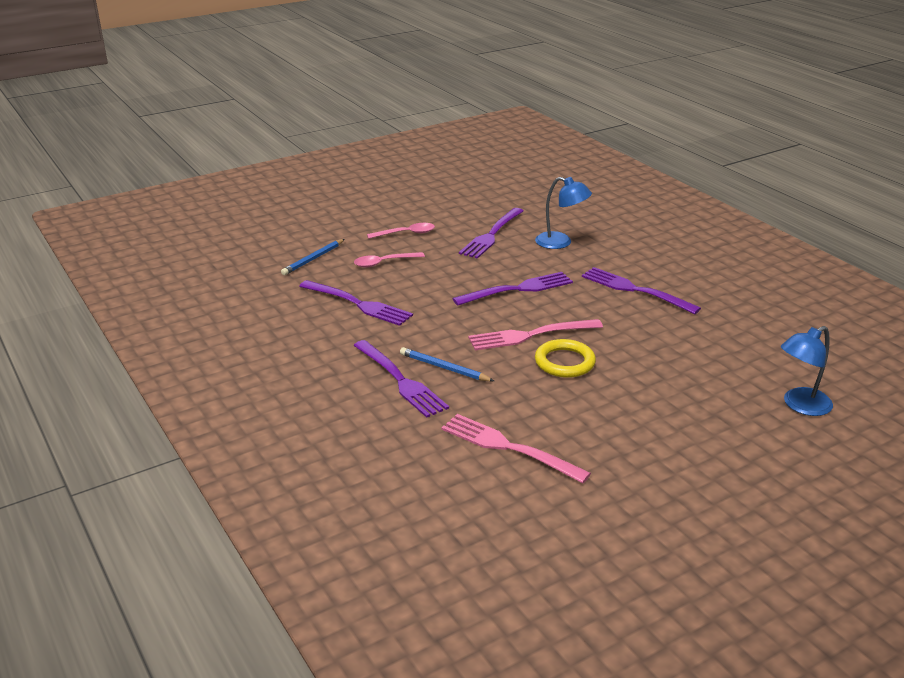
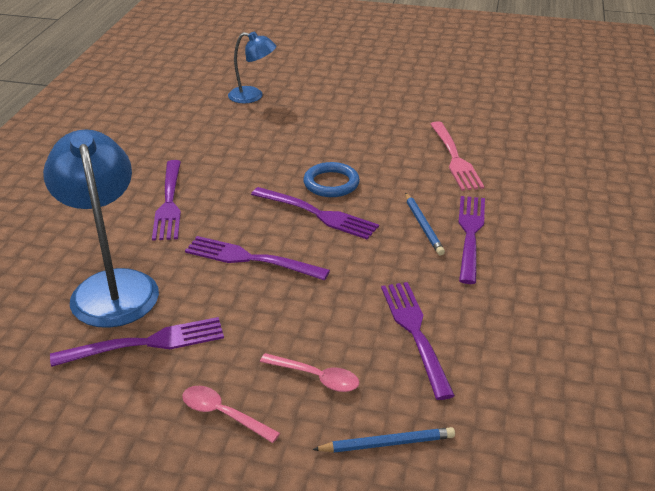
camera: 135 degrees left, 5 degrees up
(530, 335) = (317, 214): pink fork -> purple fork
(561, 242) = (112, 286): blue lamp -> blue lamp, size x1.78
(564, 362) = (331, 183): yellow ring -> blue ring

